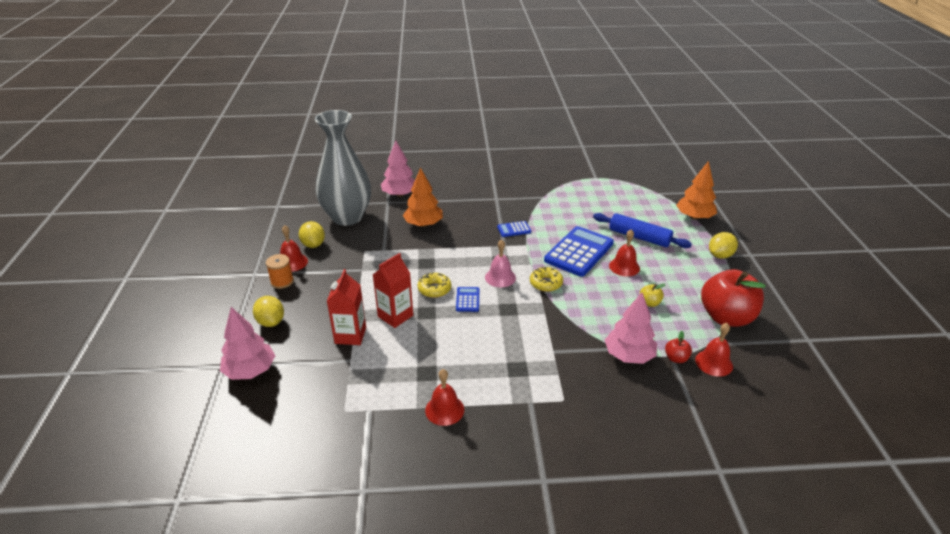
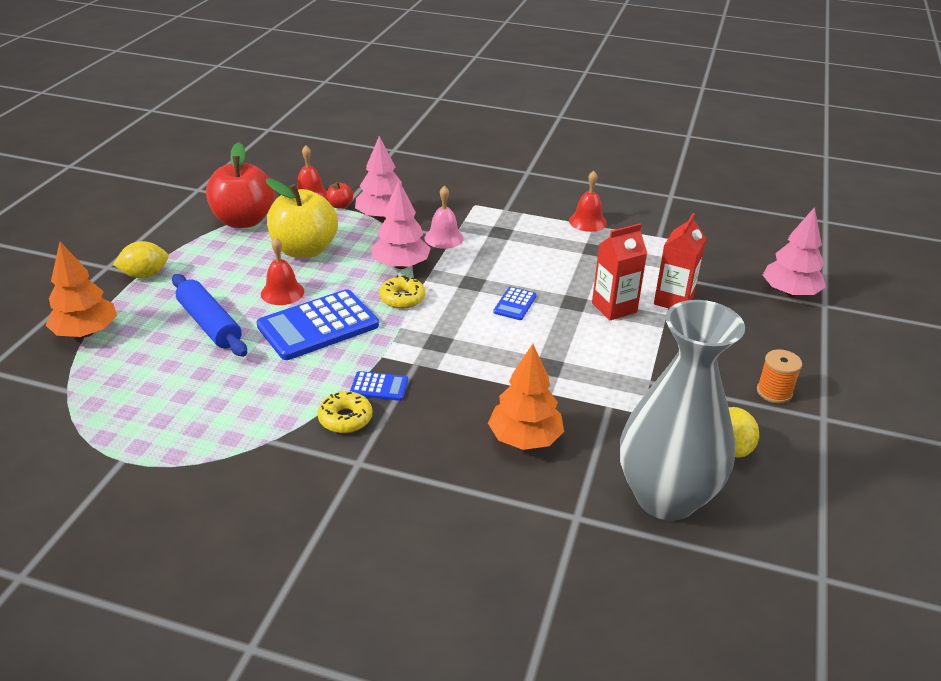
camera: 160 degrees left, 0 degrees up
(271, 322) = (778, 339): yellow lemon -> none
(292, 262) = (763, 422): red bell -> none
(400, 194) = (544, 532): pink tree -> pink tree (401, 265)
(434, 289) = (552, 327): yellow donut -> yellow donut (345, 418)
(500, 277) = (455, 320): pink bell -> pink bell (444, 238)
(649, 303) = (304, 250): yellow apple -> yellow apple, size x2.43

